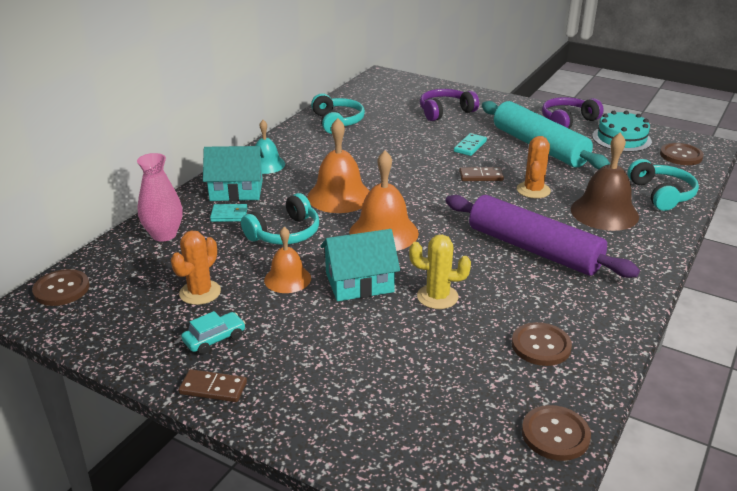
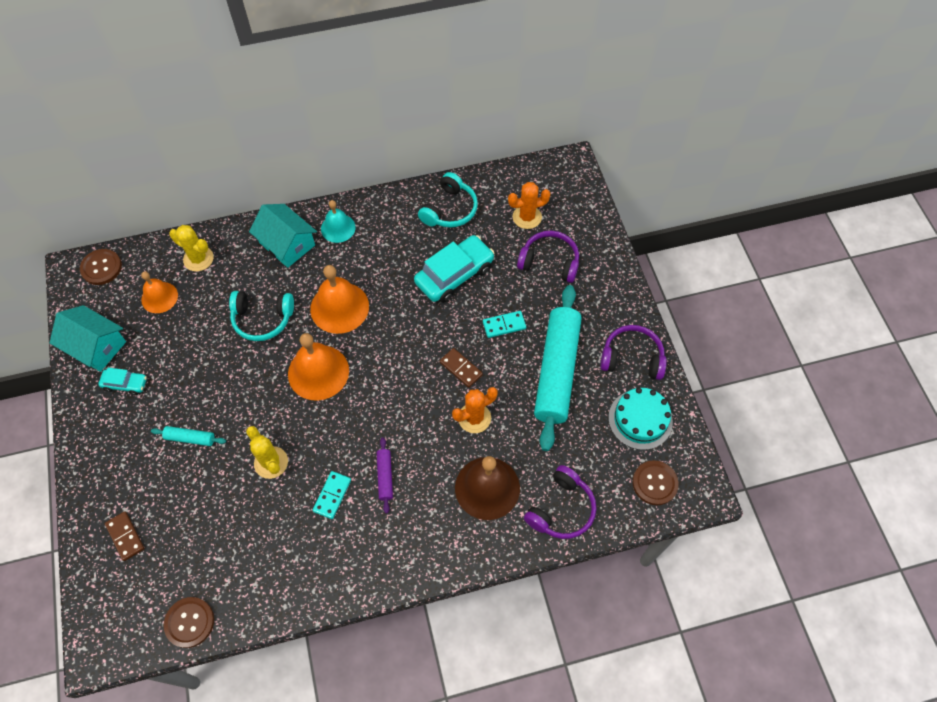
camera: 45 degrees right, 30 degrees up
(164, 235) = (198, 259): pink vase -> yellow cactus
(200, 292) = (159, 335): orange cactus -> orange cactus (527, 217)
(213, 388) = (86, 423): brown domino -> brown domino (125, 536)
(229, 215) = (253, 269): turquoise wallet -> none
(287, 279) = (214, 366): orange bell -> orange bell (159, 297)
(341, 329) = (190, 438): none -> turquoise rolling pin
(359, 282) = (246, 407): turquoise house -> turquoise house (96, 346)
(395, 144) = (454, 275): none -> turquoise car
(517, 282) = (332, 495): none -> turquoise domino
(533, 249) = (385, 476): purple rolling pin -> purple rolling pin, size x0.41
(541, 346) = (270, 558): brown button -> none
(661, 194) = (561, 509): turquoise headphones -> purple headphones

